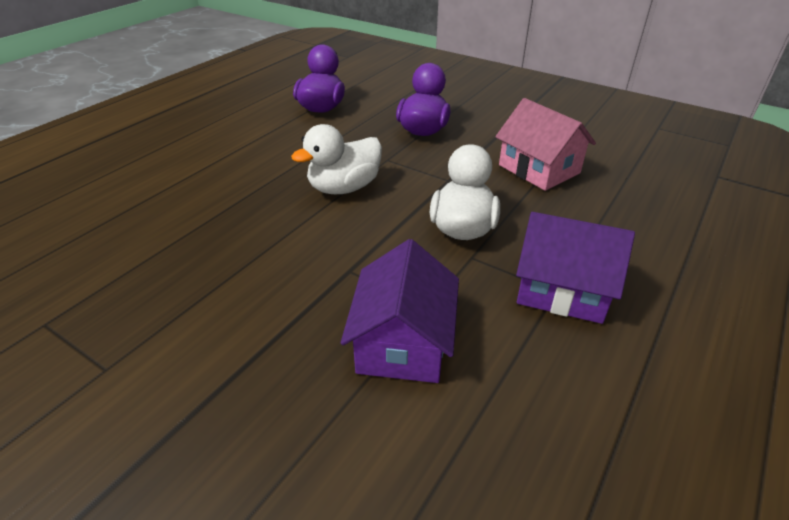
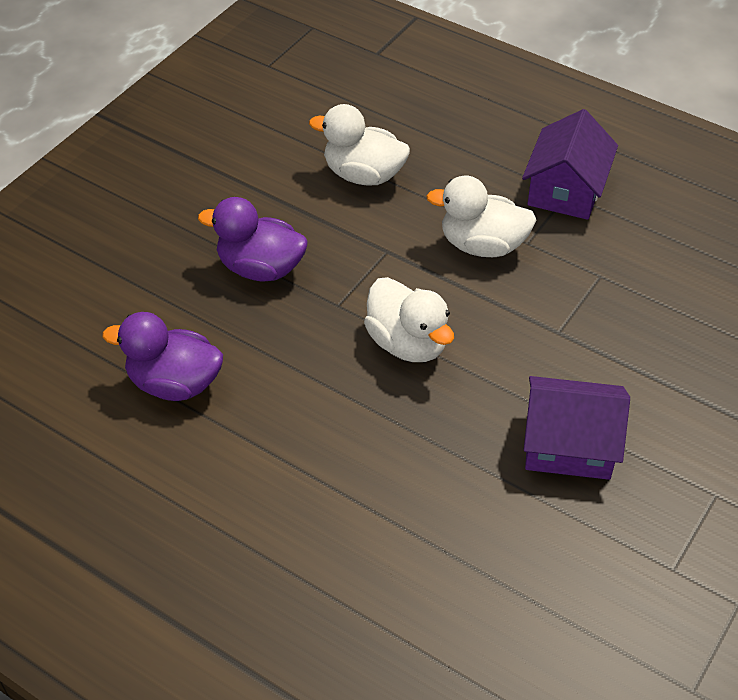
camera: 90 degrees left, 10 degrees up
(402, 342) = (645, 292): purple house -> purple house (569, 445)
(539, 169) = (363, 175): pink house -> white duck

